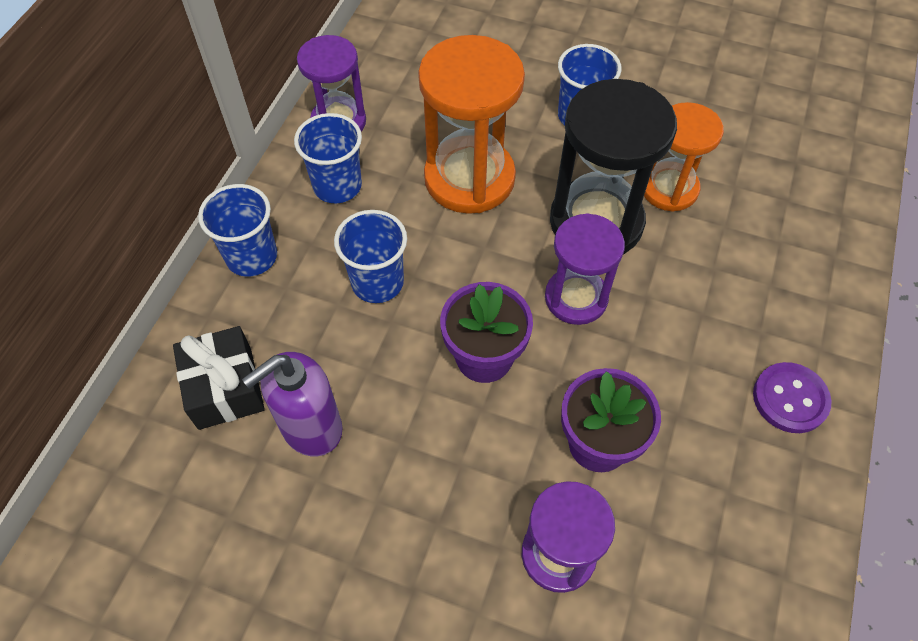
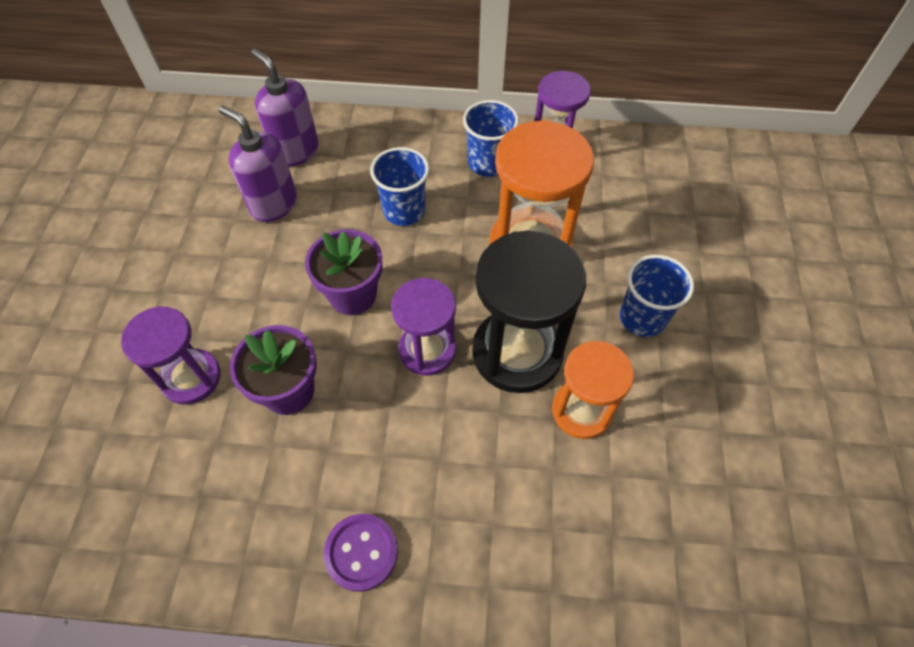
camera: 75 degrees right, 0 degrees up
(225, 388) = (296, 151): black gift -> purple soap dispenser
(252, 256) = (405, 133): blue cup -> none

